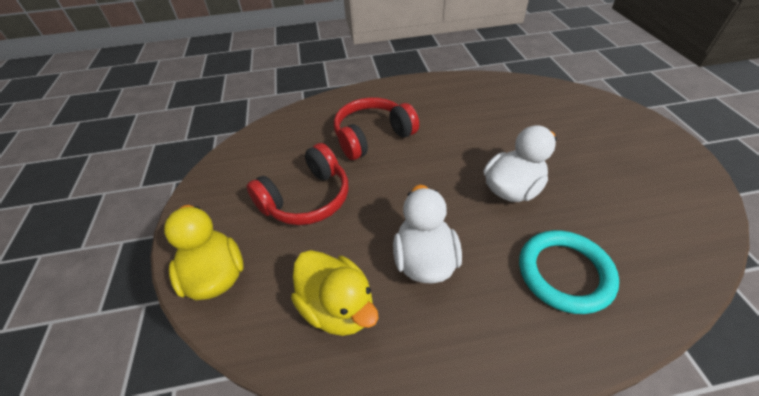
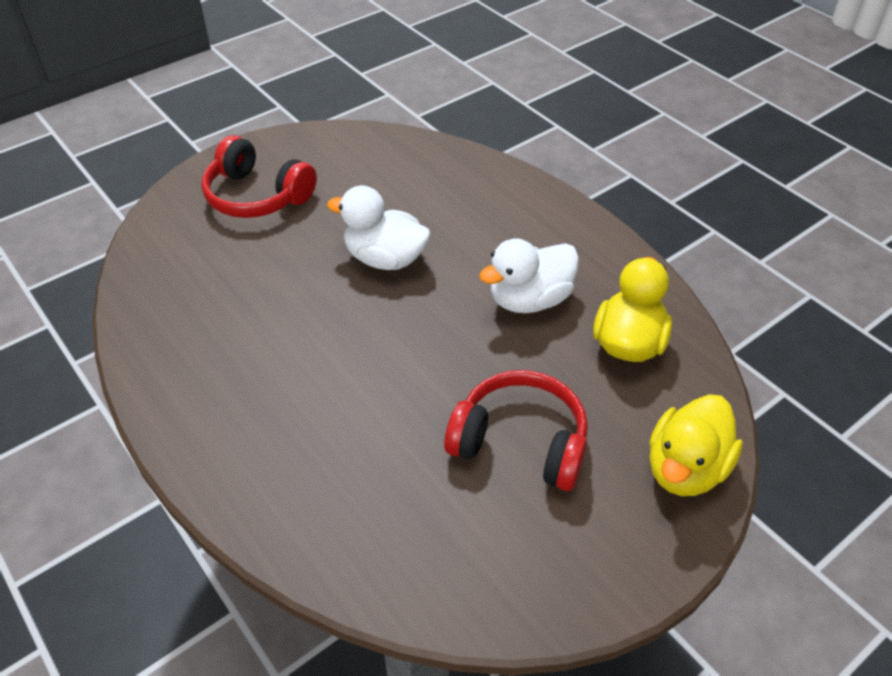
camera: 120 degrees left, 0 degrees up
(372, 136) = (352, 425): red headphones -> red headphones (257, 196)
(564, 273) = (476, 209): turquoise ring -> none

